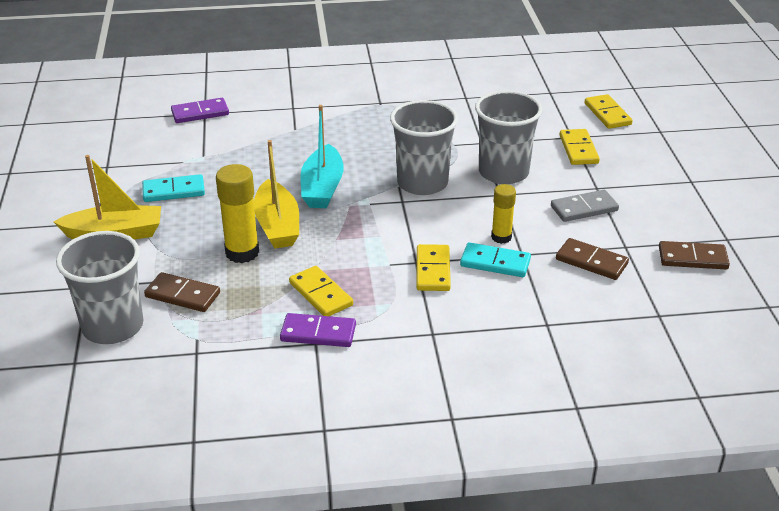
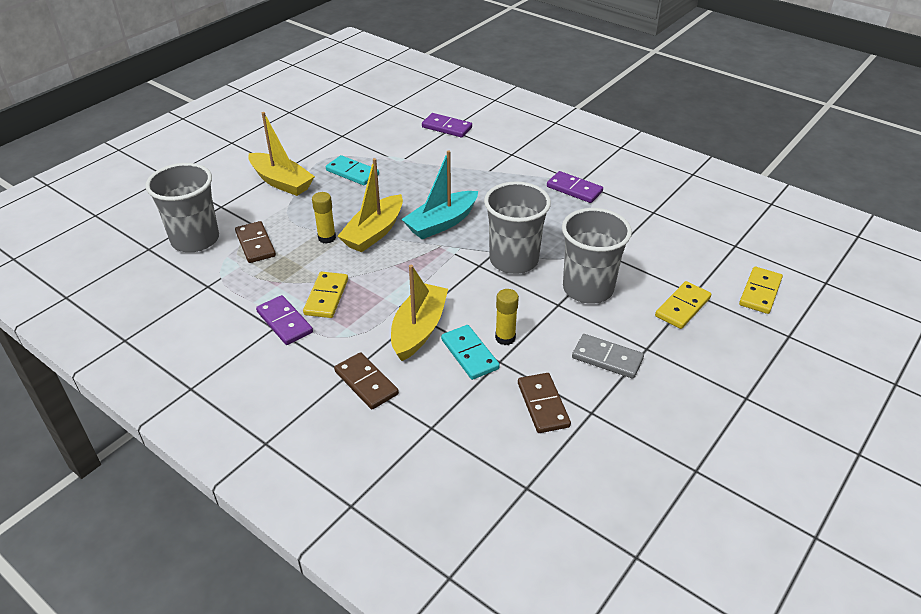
camera: 45 degrees right, 5 degrees up
(242, 252) = (327, 238): yellow glue stick -> yellow glue stick, size x0.62
(385, 110) = (574, 189): none -> purple domino
(432, 270) = (419, 329): yellow domino -> yellow boat
(692, 258) = (634, 463): brown domino -> brown domino (366, 383)

